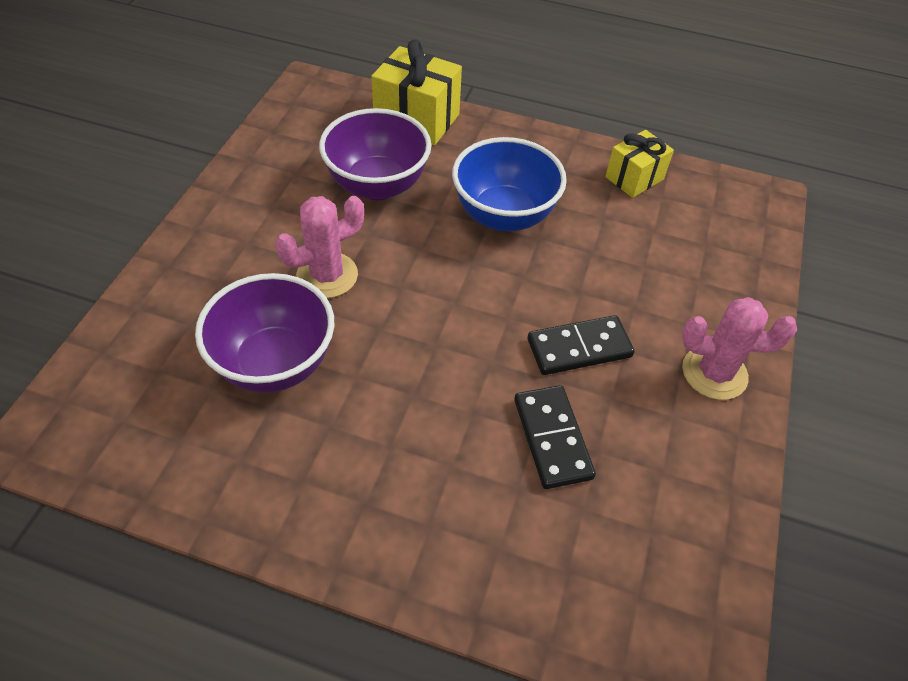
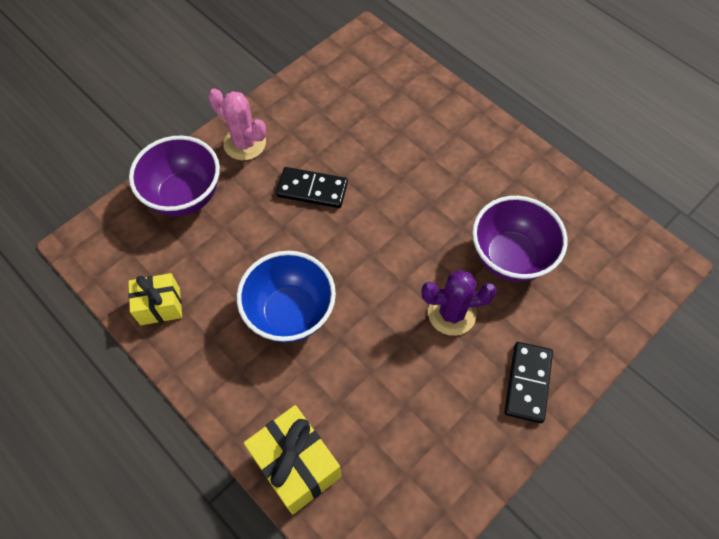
camera: 150 degrees left, 10 degrees up
(327, 275) = (451, 313): pink cactus -> purple cactus
(377, 185) = (374, 391): purple bowl -> purple bowl (184, 196)
(552, 438) = (365, 147): black domino -> black domino (527, 383)

